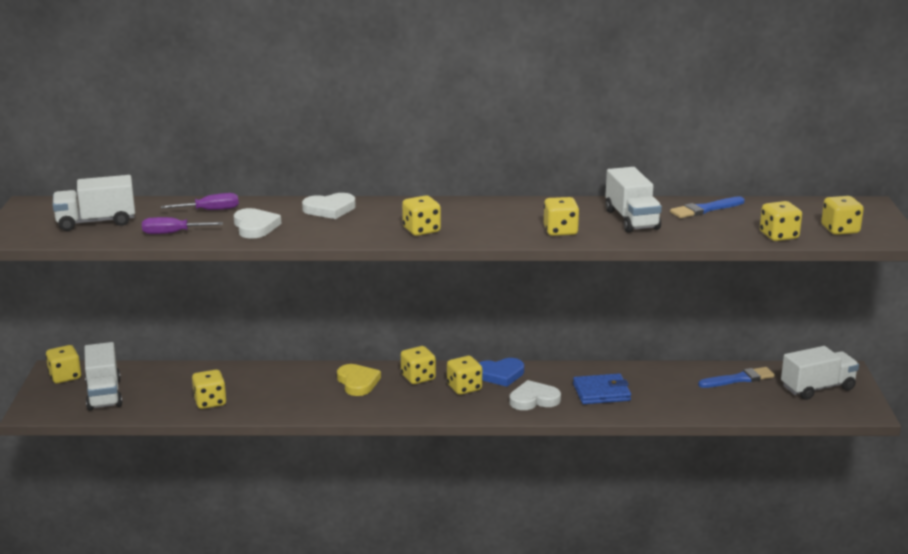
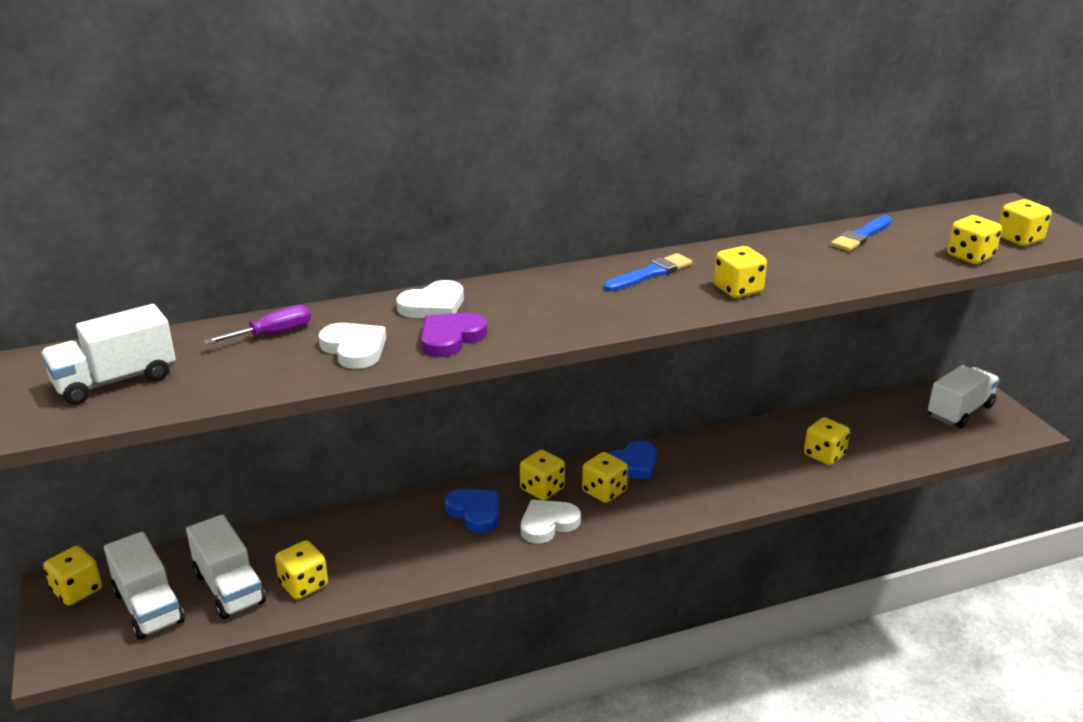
camera: 20 degrees left, 5 degrees up
(172, 233) = (244, 380): purple screwdriver -> none
(323, 230) = (450, 338): none -> purple heart
(358, 382) = (475, 512): yellow heart -> blue heart
(421, 230) = (575, 317): yellow dice -> yellow dice (824, 455)
(534, 399) = (691, 490): white heart -> white heart (548, 524)
(601, 392) = (756, 464): blue wallet -> none
(631, 219) = (799, 261): white truck -> white truck (229, 588)
(739, 379) = (878, 416): blue brush -> blue brush (650, 273)

